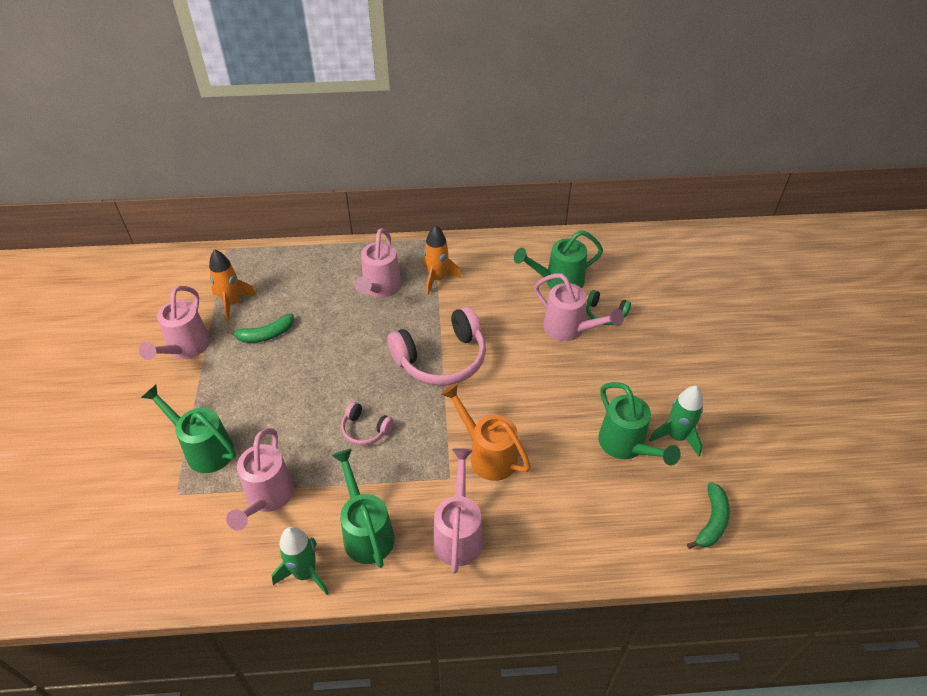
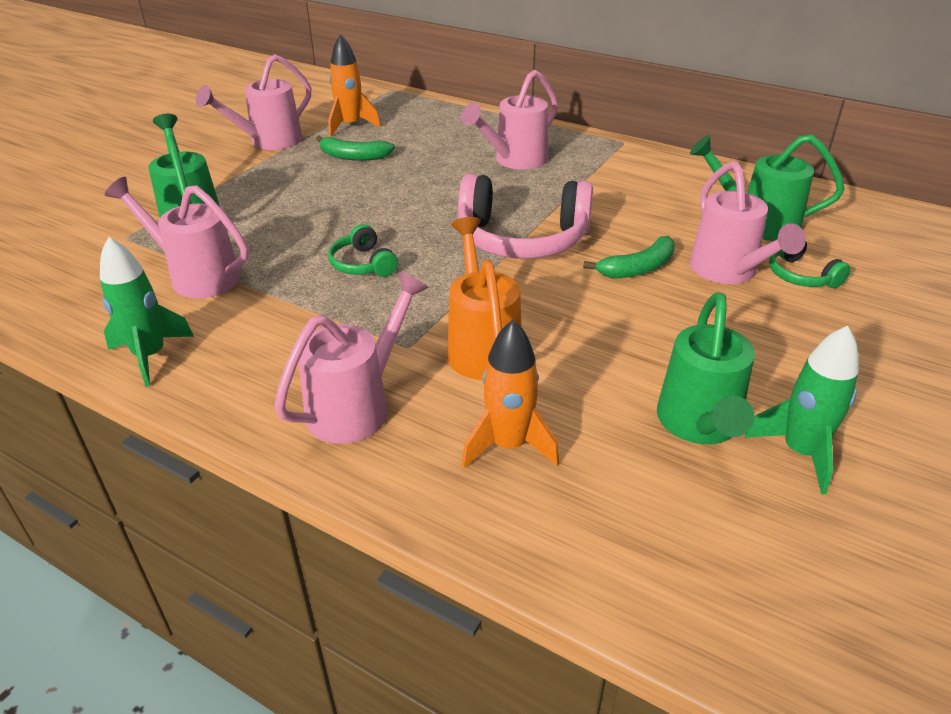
camera: 35 degrees right, 10 degrees down
(267, 497) = (197, 276): pink watering can -> pink watering can turned 75 degrees clockwise
(365, 429) = (363, 264): pink headphones -> green headphones
(366, 532) = (255, 352): green watering can -> none
(437, 279) = (592, 173): orange rocket -> orange rocket (509, 445)
(712, 521) = (771, 593): green banana -> green banana (638, 268)

